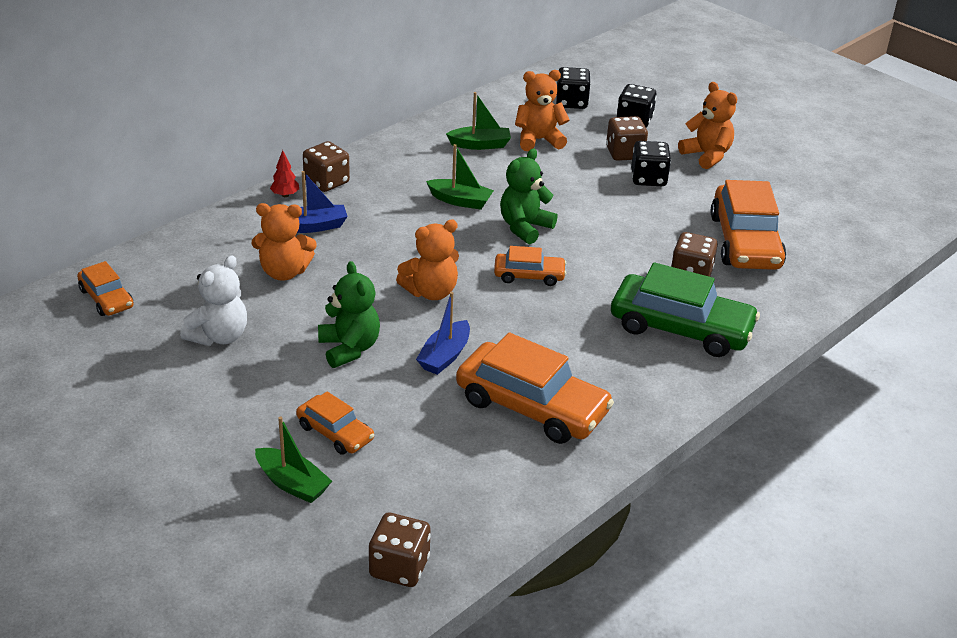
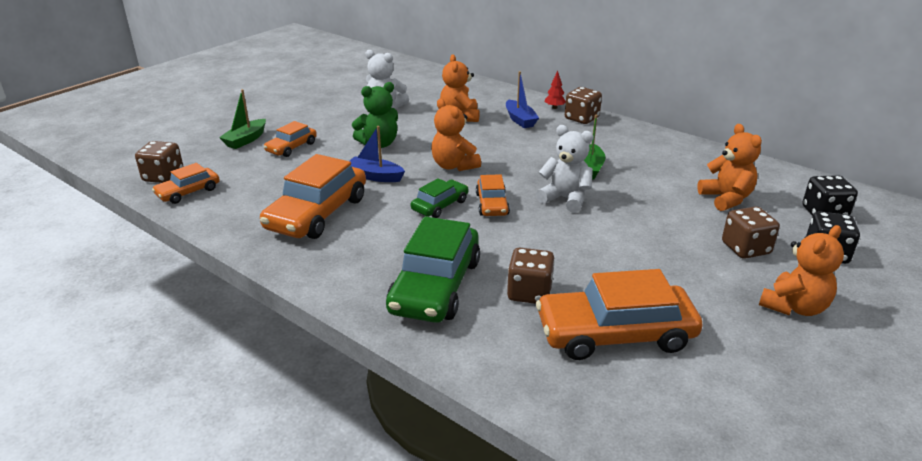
camera: 85 degrees right, 5 degrees down
(106, 298) = (416, 76): orange car -> orange car (188, 192)
(480, 145) = (690, 171): green boat -> none
(524, 227) = (565, 199): green teddy bear -> white teddy bear
(526, 311) = (440, 205): none -> green car
(648, 179) = (704, 264): black dice -> none

